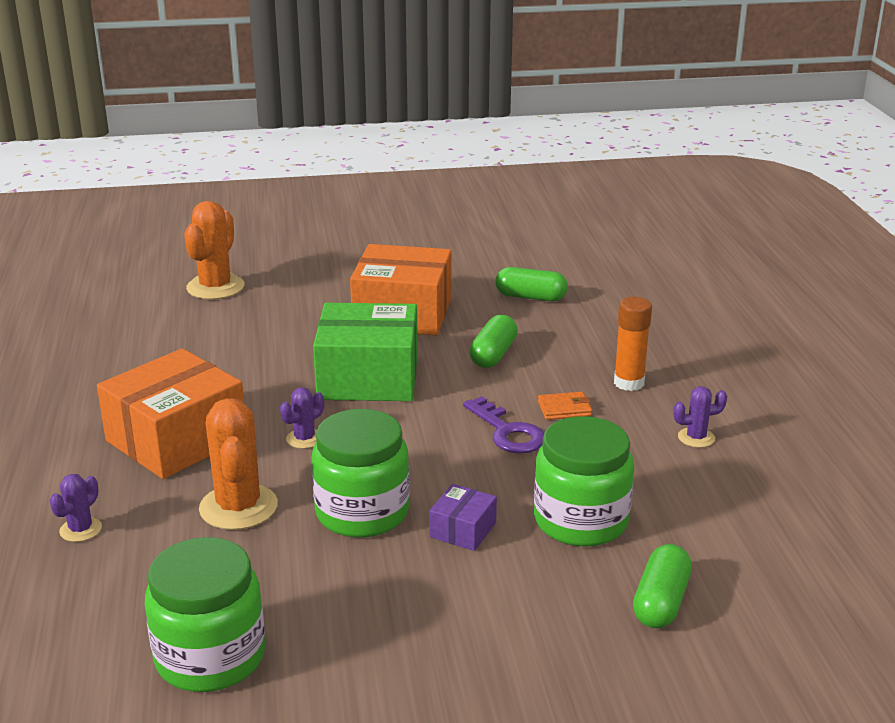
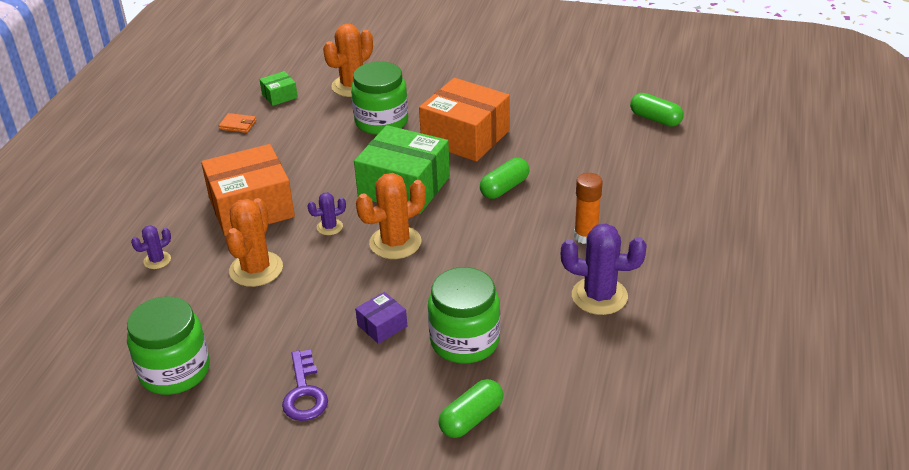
camera: 25 degrees right, 10 degrees up
(122, 313) = (279, 96): none -> green box
(362, 512) = (328, 294): green jar -> green jar (381, 121)
(405, 437) = (395, 243): none -> orange cactus
(508, 432) = (467, 256): purple key -> purple key (304, 393)
(531, 297) = (570, 142): green capsule -> green capsule (655, 119)
(564, 409) = (521, 247): orange wallet -> orange wallet (238, 125)
(696, 438) = (599, 296): purple cactus -> purple cactus, size x1.94

